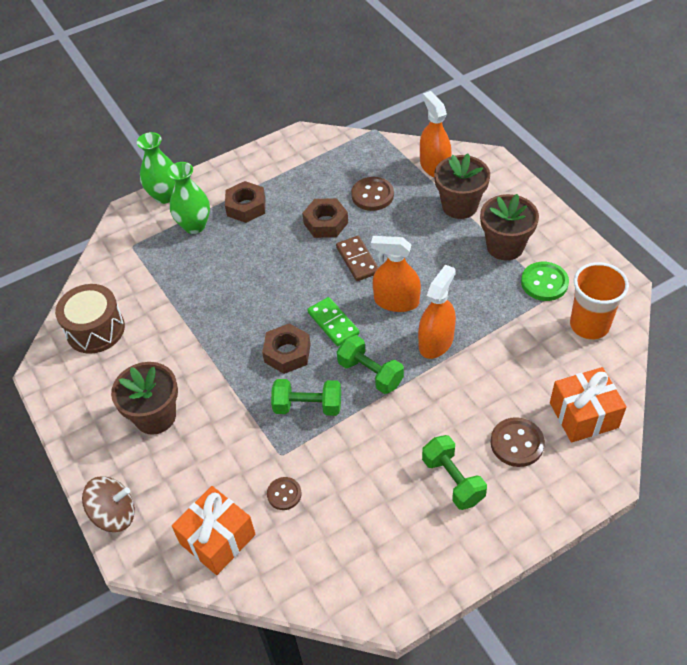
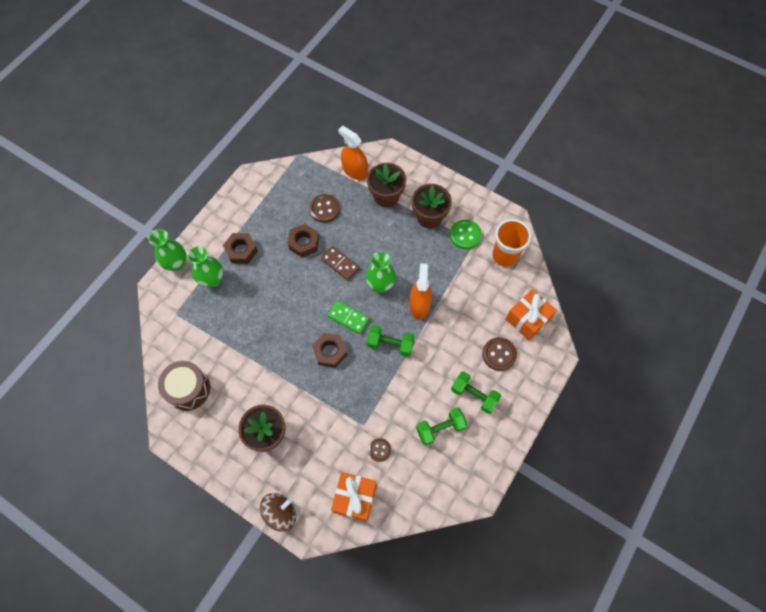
camera: 30 degrees left, 15 degrees up
(308, 406) = (363, 384): green dumbbell -> green dumbbell (440, 428)
(396, 301) = (380, 285): orange spray bottle -> green vase

